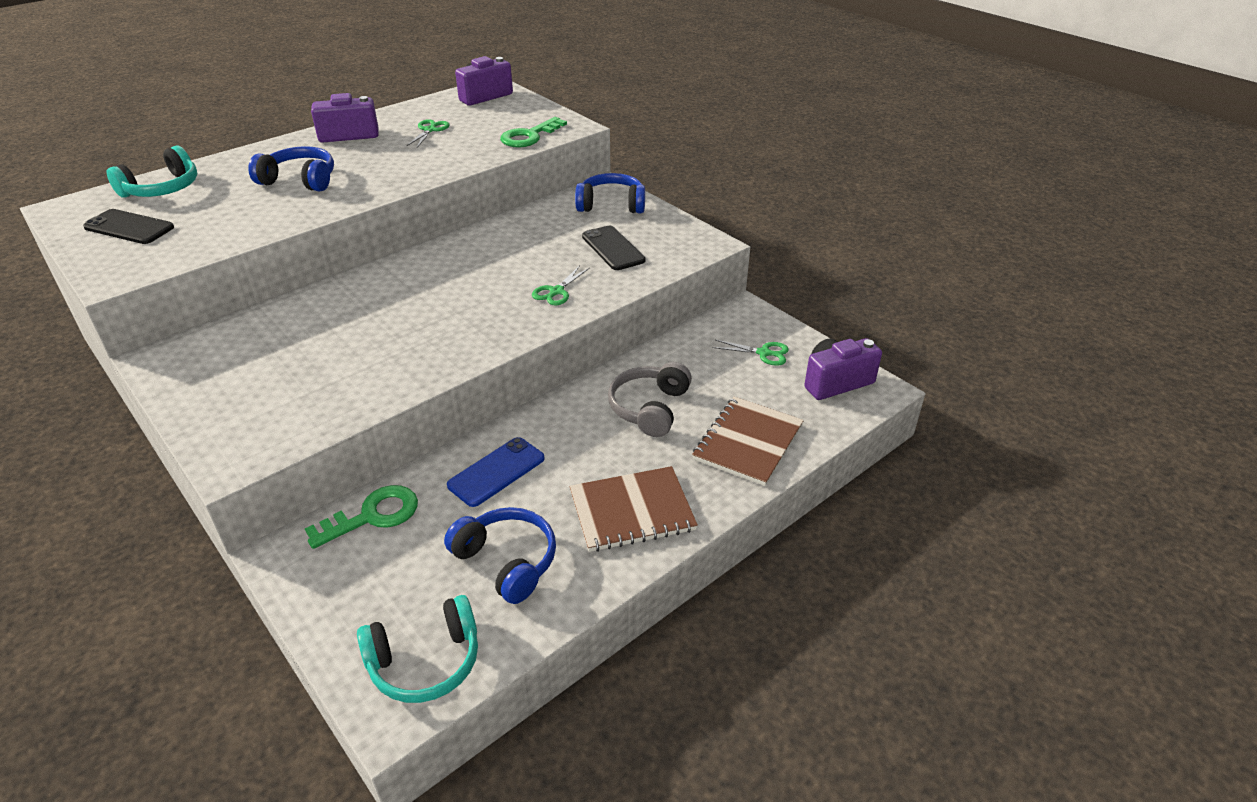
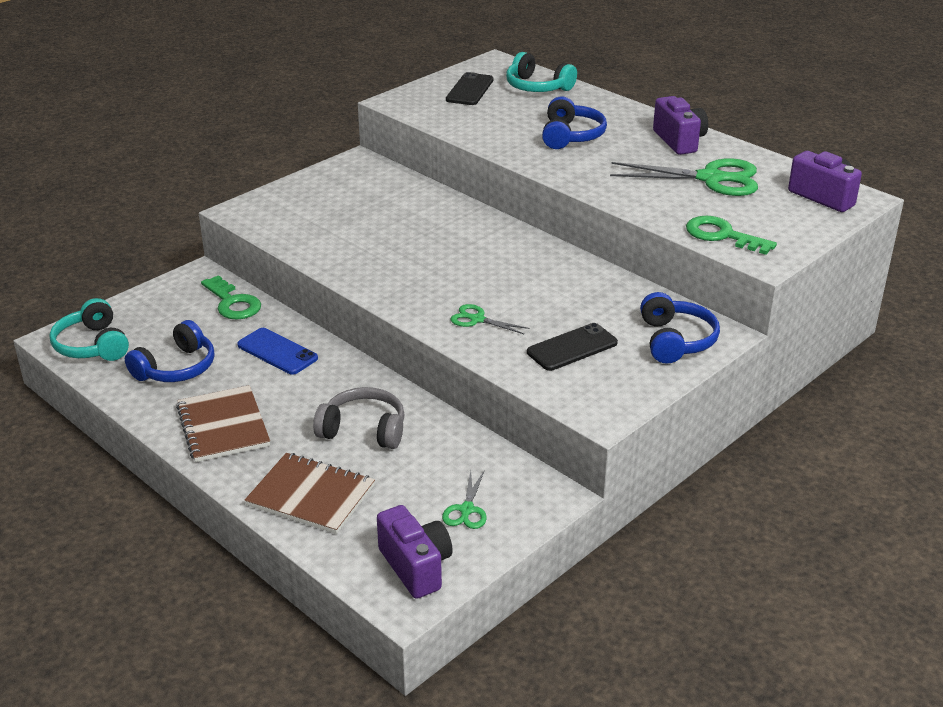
camera: 85 degrees right, 5 degrees down
(430, 130) = (711, 179): green scissors -> green scissors, size x2.05

